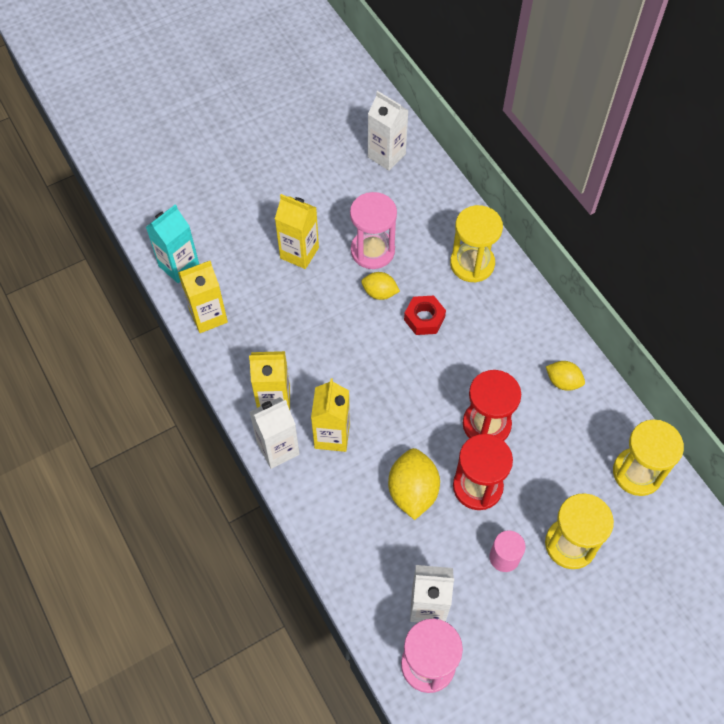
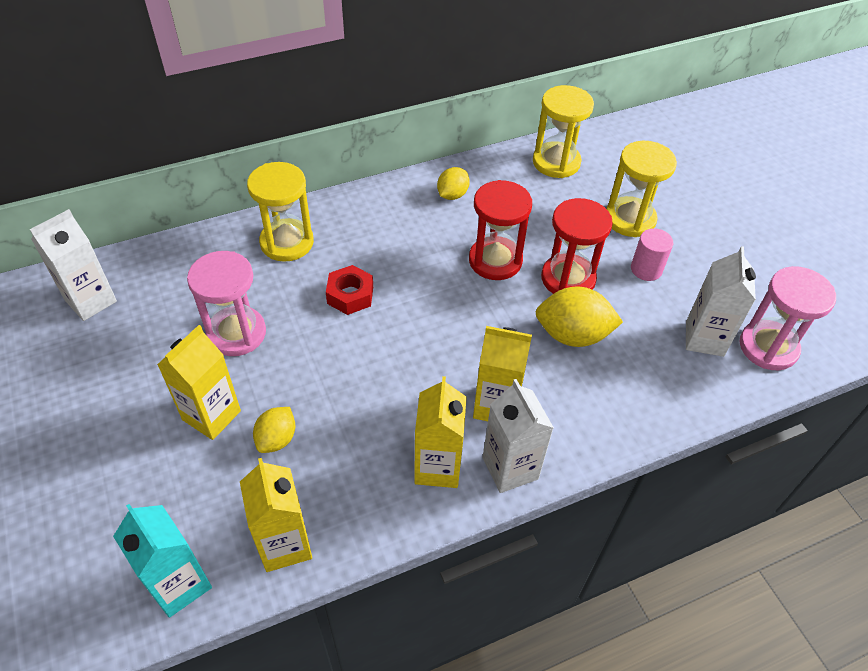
camera: 85 degrees left, 10 degrees down
(379, 293) = (302, 333): yellow lemon -> yellow lemon (277, 439)

